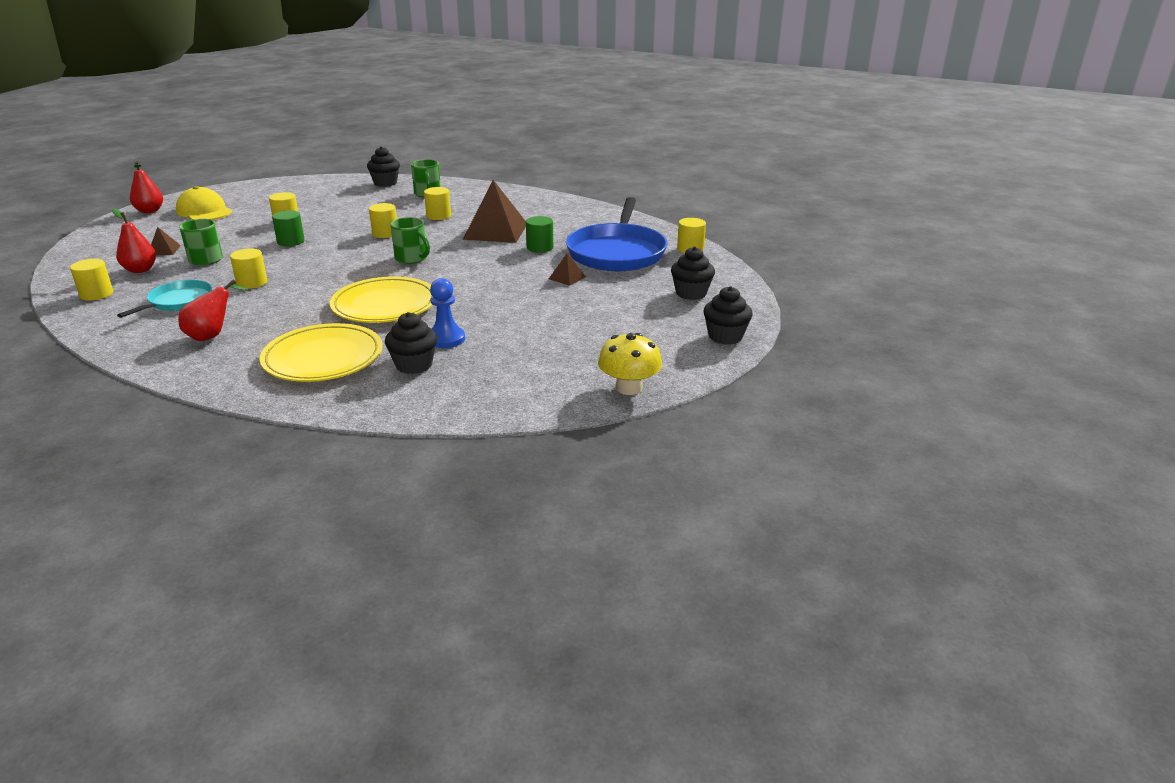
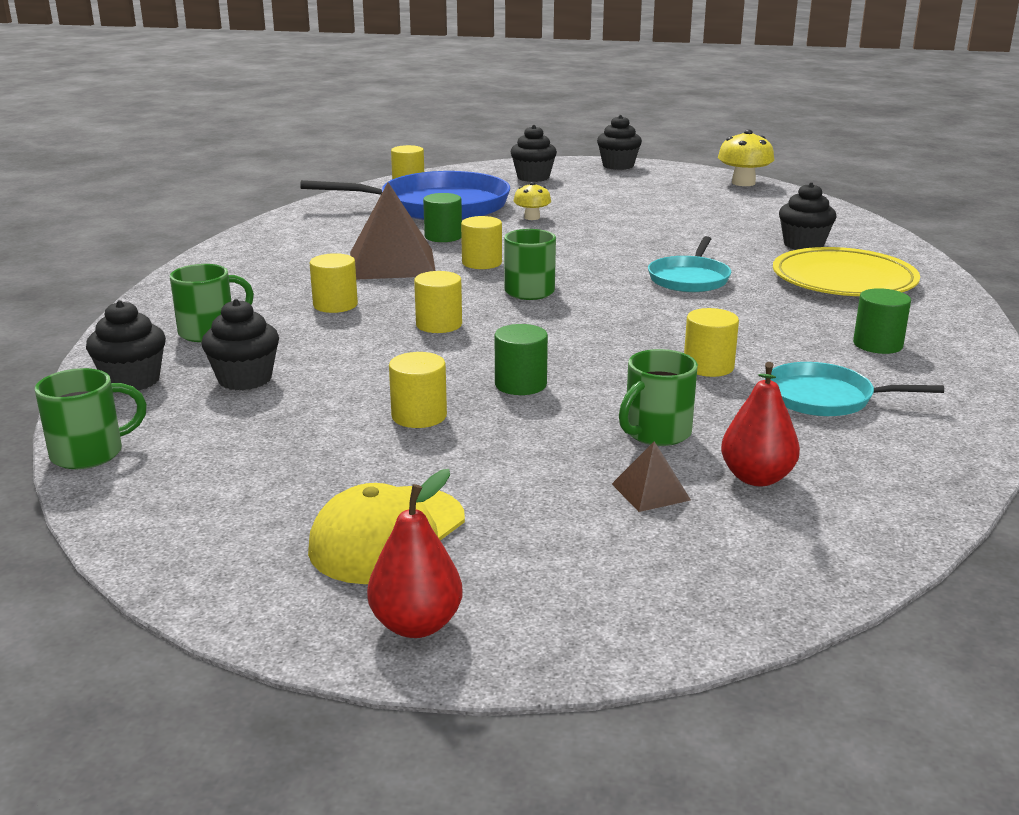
camera: 105 degrees left, 5 degrees down
(96, 294) = (884, 477): yellow cylinder -> yellow cylinder (482, 263)
(212, 335) = (877, 344): red pear -> green cylinder
(326, 179) = (90, 453): none -> green mug
(364, 198) = (245, 379): none -> black cupcake
(385, 305) = (689, 279): yellow plate -> turquoise pan
(446, 339) = (736, 242): blue pawn -> none
(567, 278) = (532, 217): brown pyramid -> yellow mushroom

